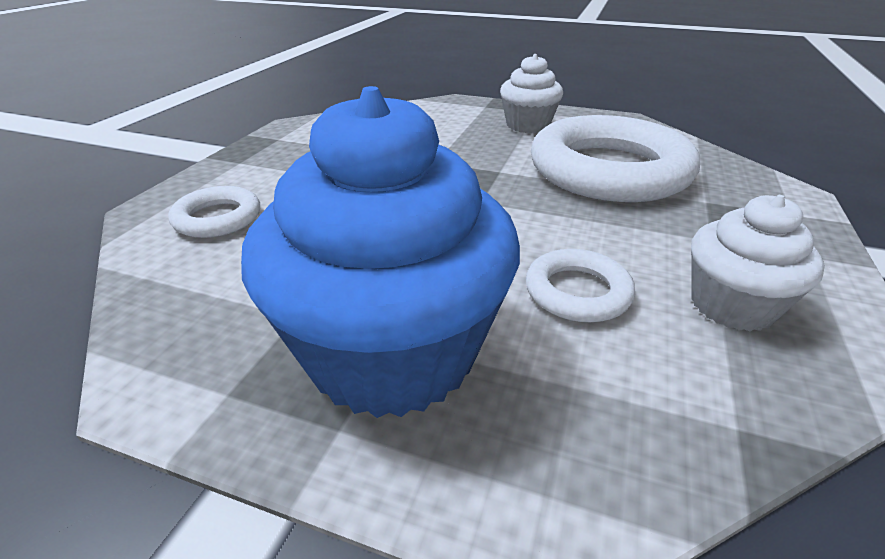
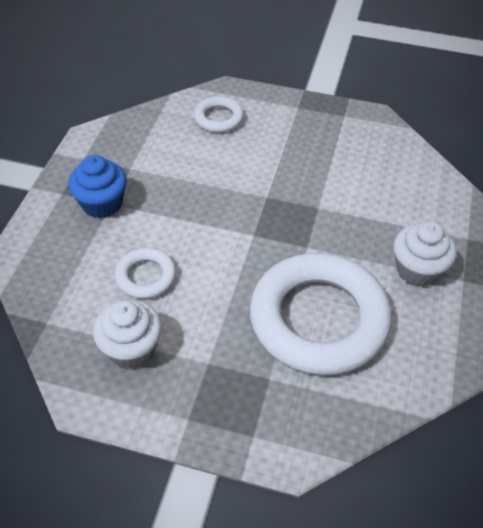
camera: 85 degrees right, 15 degrees up
(392, 352) = (102, 204): blue cupcake -> blue cupcake, size x0.53

